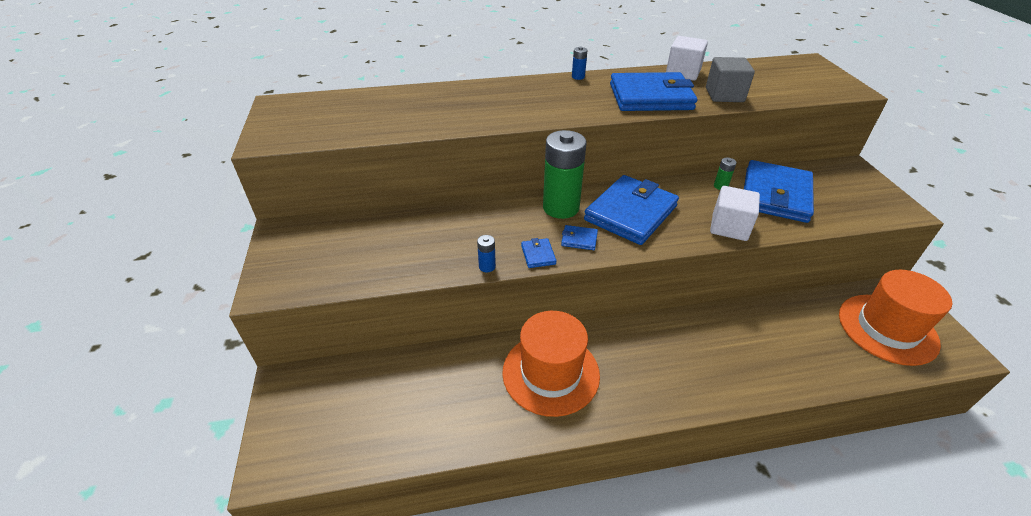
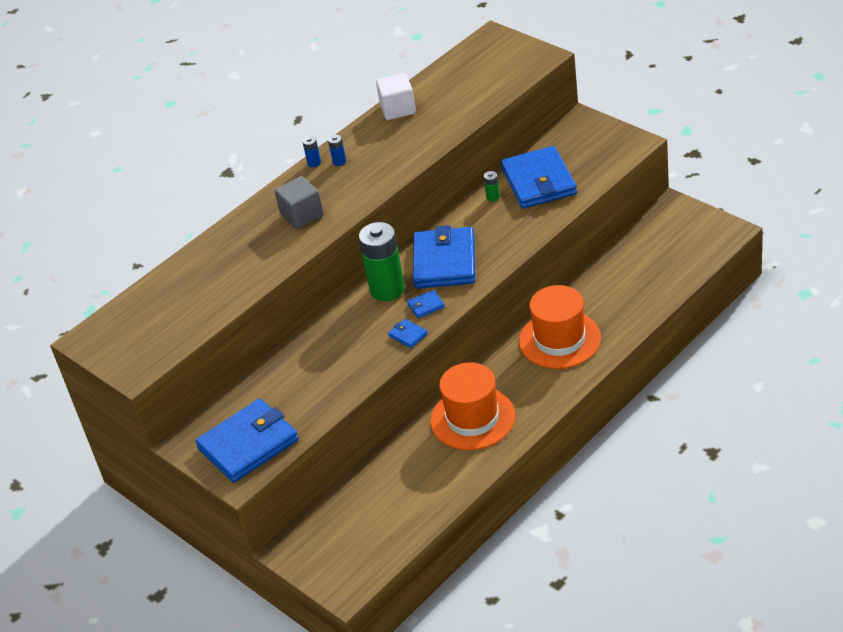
camera: 30 degrees left, 0 degrees up
(487, 266) = (380, 365): blue battery -> blue battery (339, 162)
(650, 97) = (395, 152): blue wallet -> blue wallet (248, 444)
(724, 95) = (451, 118): grey cube -> grey cube (302, 215)
(729, 227) = (524, 230): white cube -> none
(887, 329) = (675, 243): orange hat -> orange hat (560, 339)

